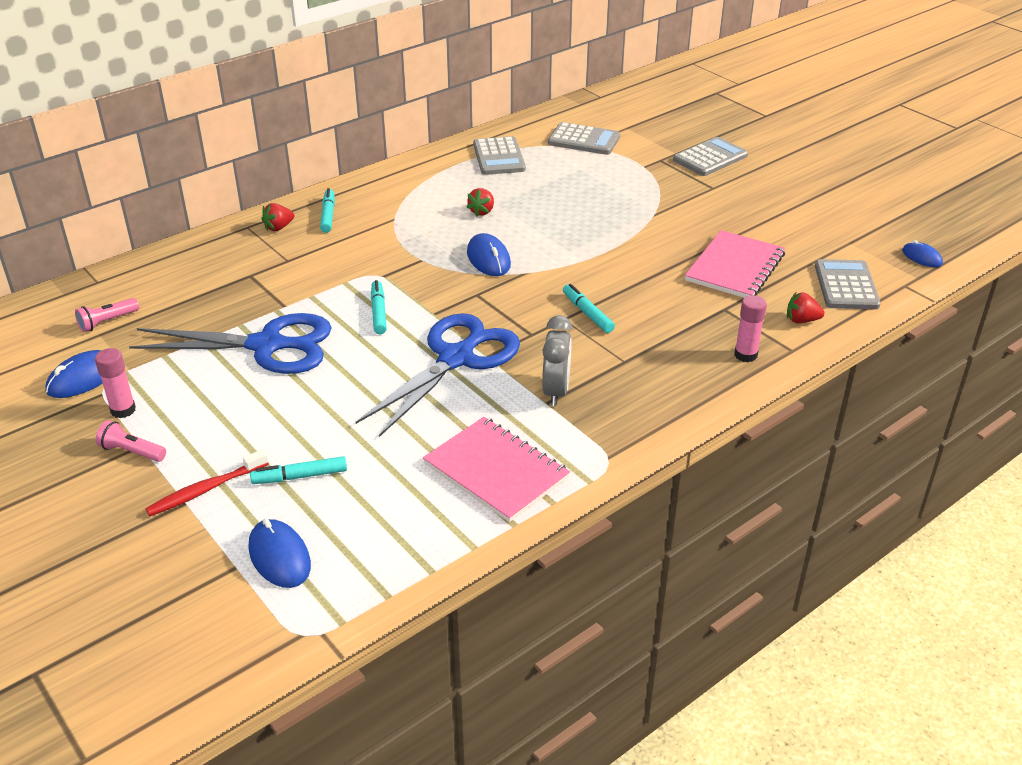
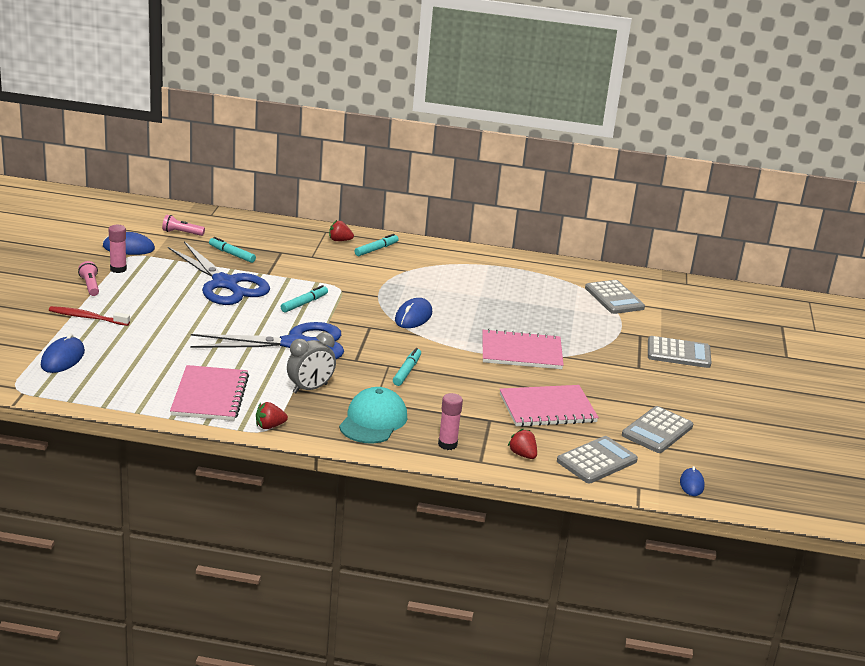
camera: 45 degrees right, 10 degrees down
(300, 476) = (130, 339): turquoise marker -> turquoise marker (232, 254)
(482, 211) = (462, 295): red strawberry -> red strawberry (269, 426)
(499, 157) = (537, 277): grey calculator -> grey calculator (657, 431)
(623, 232) = (521, 352): none -> pink notebook
(660, 380) = (373, 421): none -> turquoise cap

